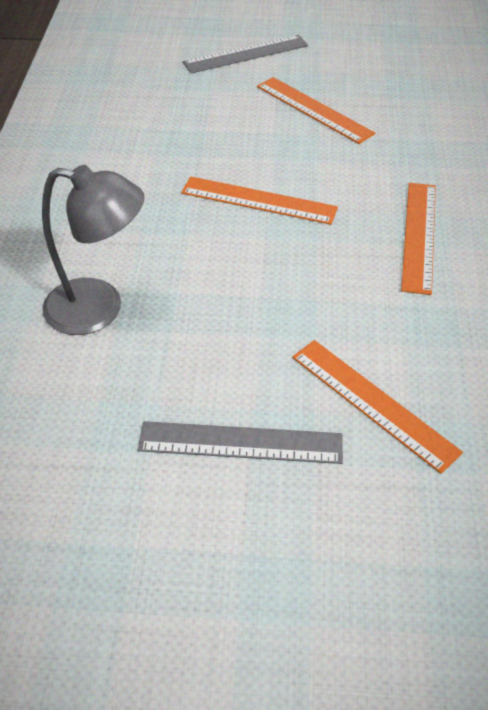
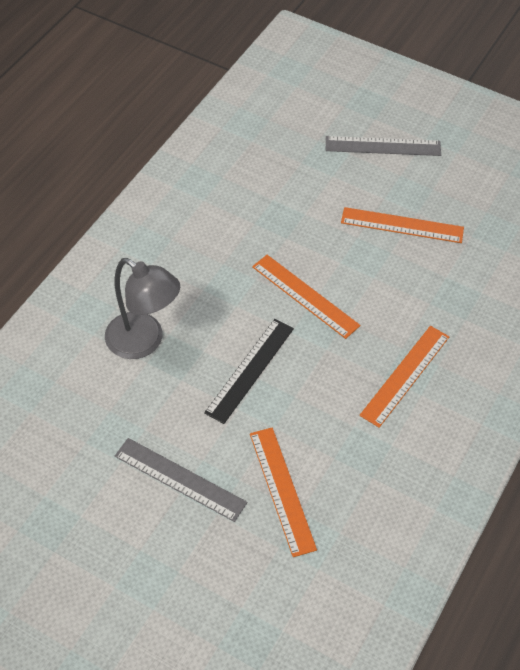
camera: 25 degrees right, 5 degrees up
(246, 291) = (249, 370): none -> black ruler
(313, 110) = (402, 225): orange ruler -> orange ruler turned 60 degrees counterclockwise

